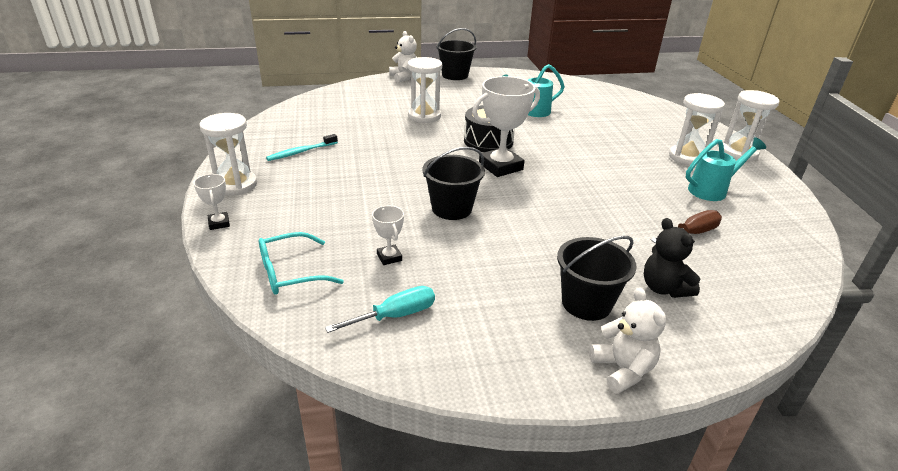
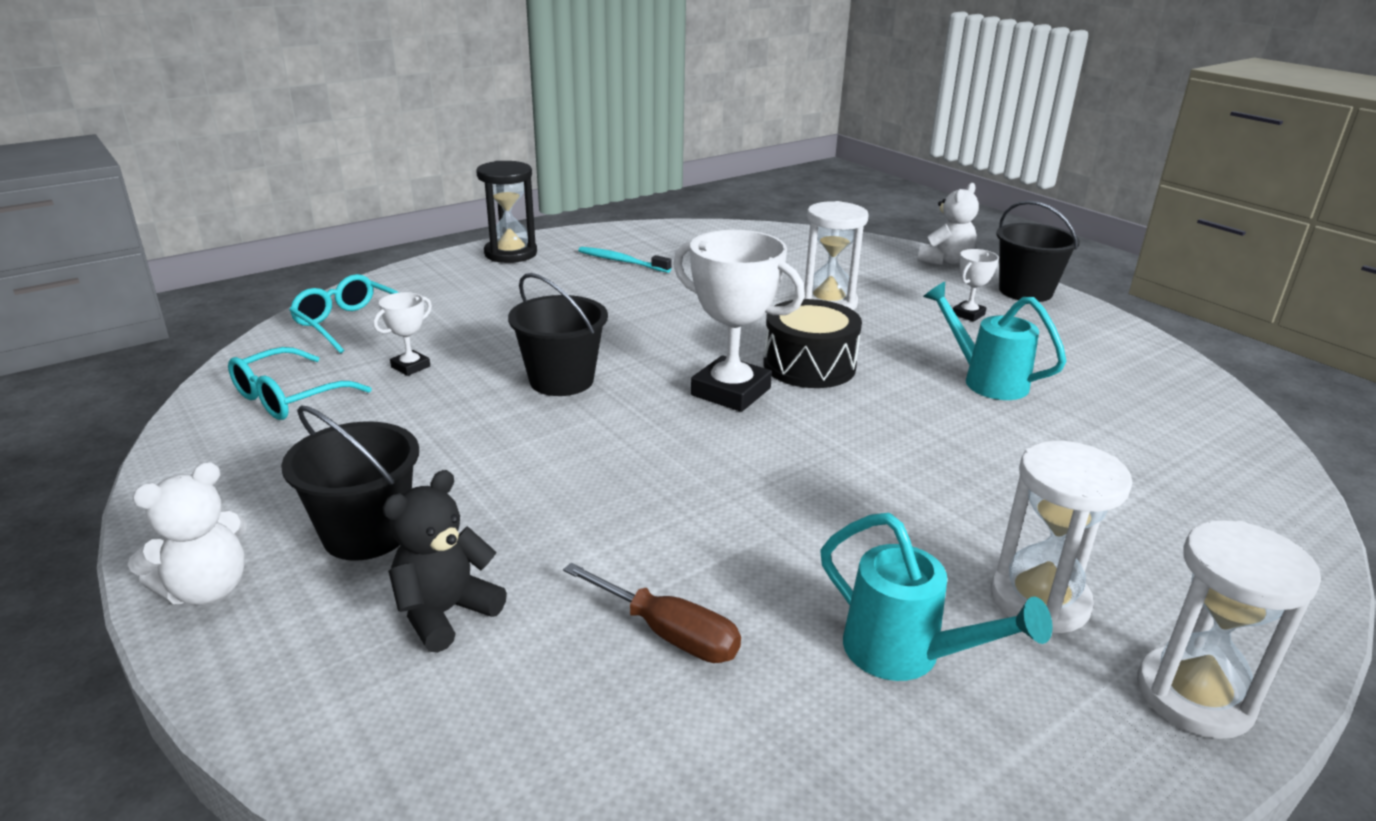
camera: 65 degrees right, 5 degrees down
(219, 223) = (426, 268): white trophy -> white trophy (968, 314)
(235, 185) = (510, 253): white hourglass -> black hourglass
(395, 316) = (289, 397): turquoise screwdriver -> turquoise glasses

